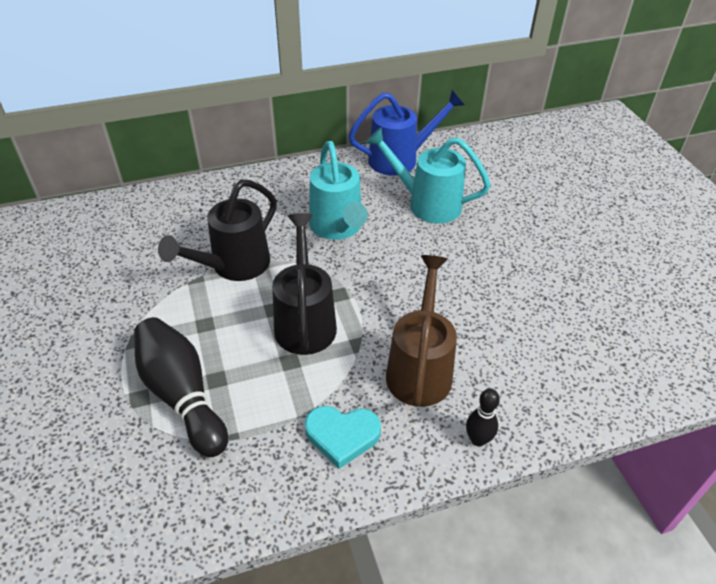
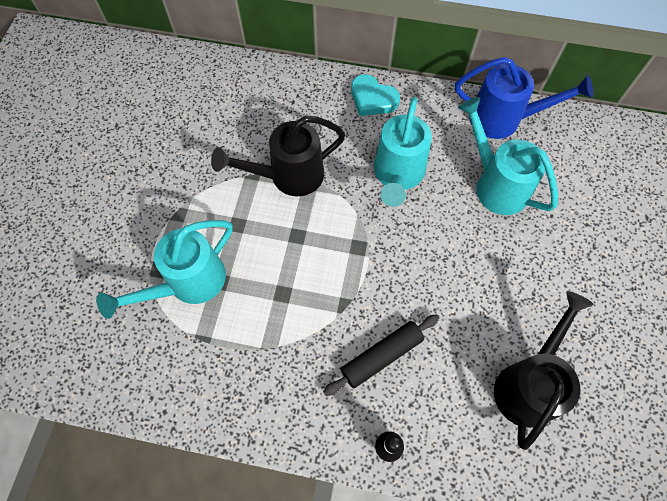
camera: 30 degrees right, 20 degrees up
(182, 395) = (189, 283): black bowling pin -> turquoise watering can
(305, 321) = (315, 261): black watering can -> black watering can (528, 384)
(342, 436) = (284, 383): turquoise heart -> turquoise heart (372, 99)
(420, 369) = (381, 356): brown watering can -> black rolling pin

